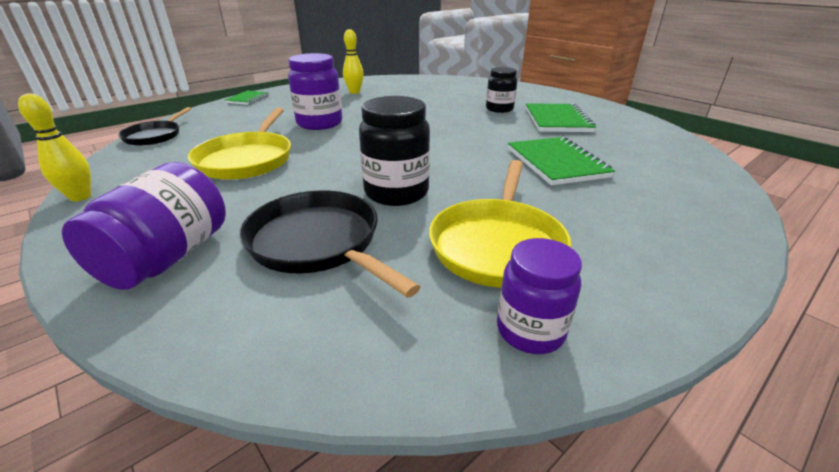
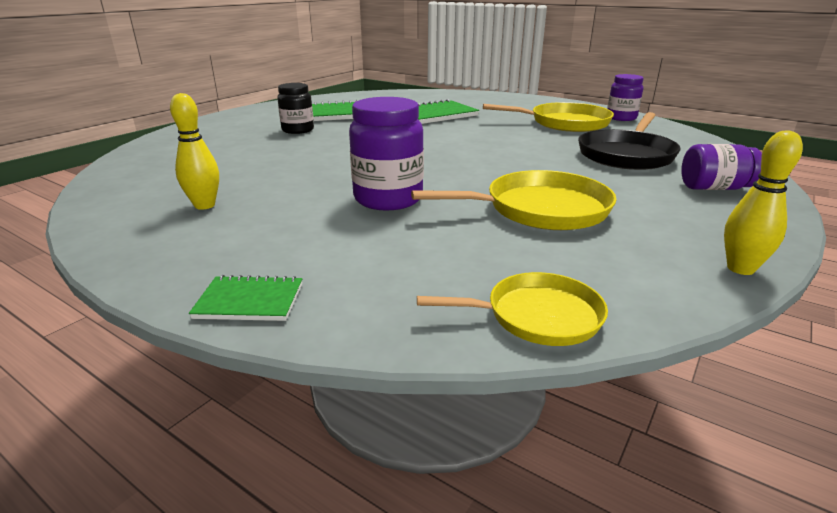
camera: 105 degrees left, 5 degrees down
(155, 136) = (537, 316): black pan -> yellow pan
(168, 257) = (714, 188): purple jar -> purple jar, size x0.66
(396, 192) = (534, 146): black jar -> none

